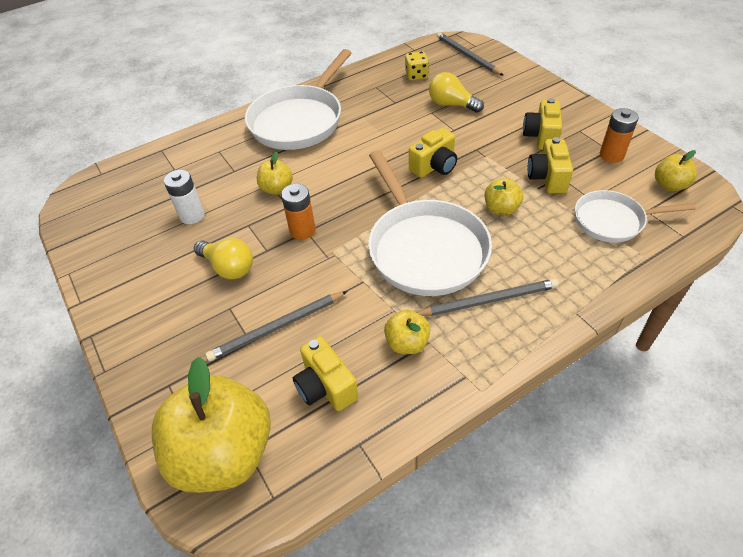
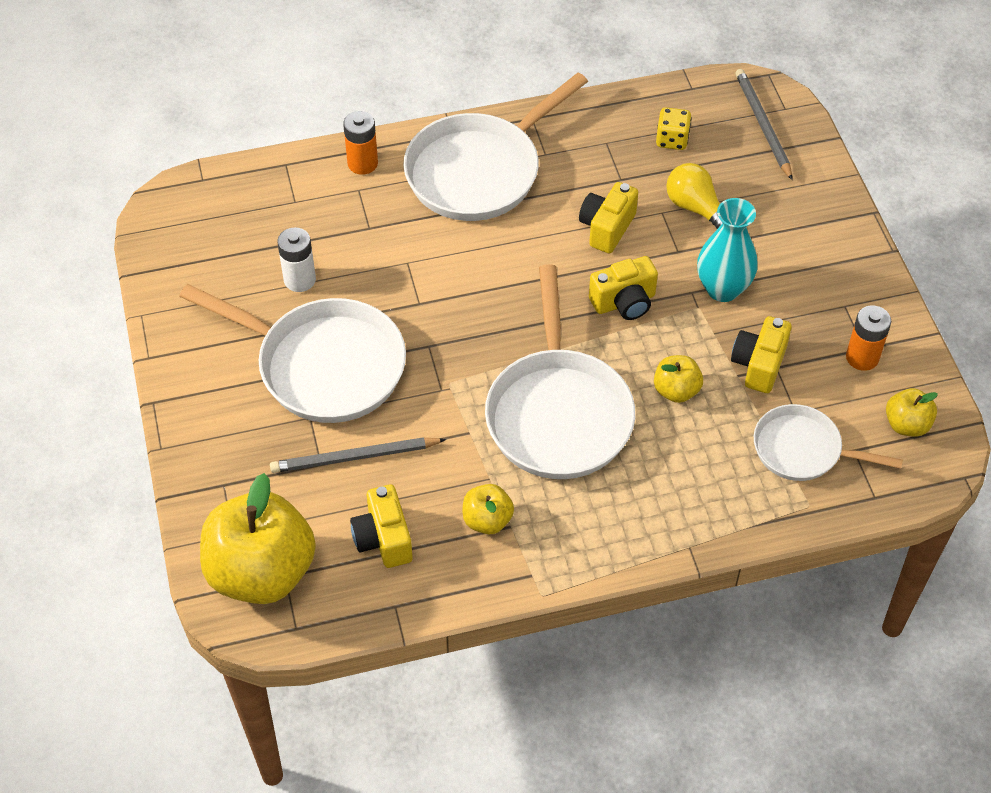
camera: 15 degrees right, 5 degrees up
(228, 267) = (323, 365): yellow light bulb -> white pan
(277, 189) = (413, 273): yellow apple -> none
(302, 230) = (424, 343): orange battery -> orange battery (362, 163)
(488, 300) = (599, 501): grey pencil -> none
(495, 142) = (722, 289): none -> turquoise vase
(541, 136) = (787, 299): yellow camera -> yellow camera (607, 228)

